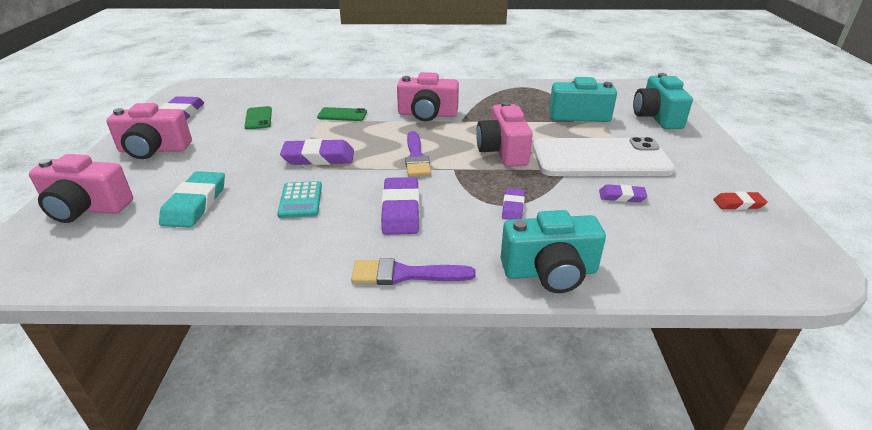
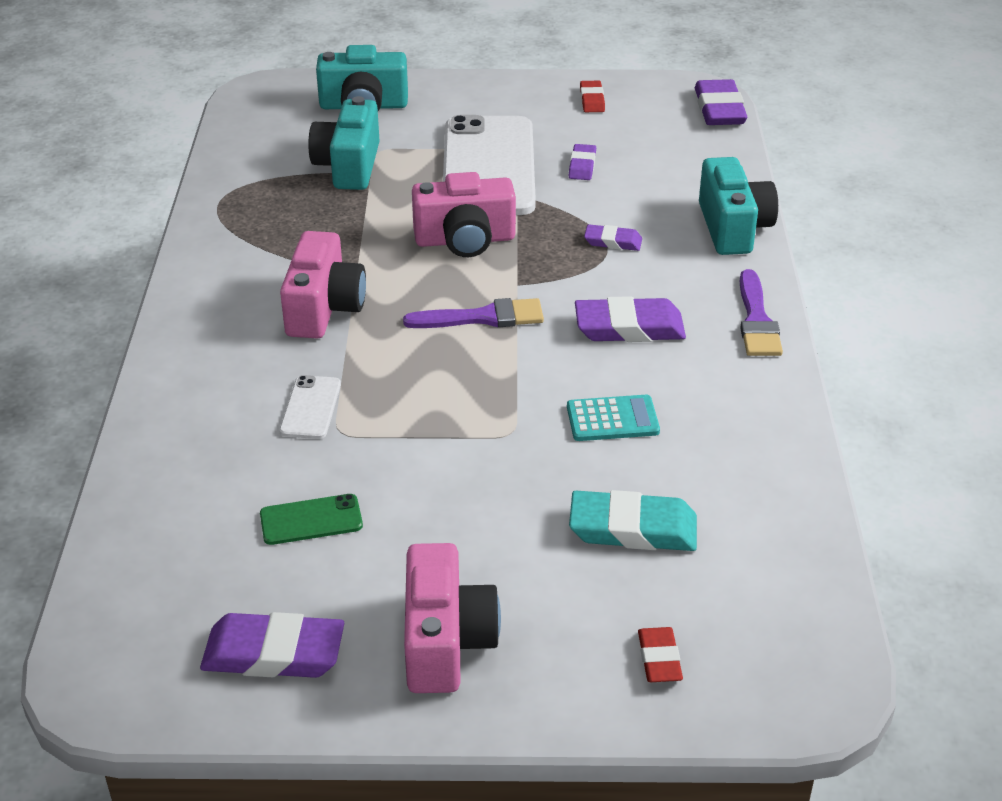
camera: 90 degrees left, 5 degrees up
(86, 208) = (659, 659): pink camera -> red eraser
(318, 157) = (481, 417): purple eraser -> purple eraser (719, 109)
(342, 115) = (310, 408): green phone -> white phone

